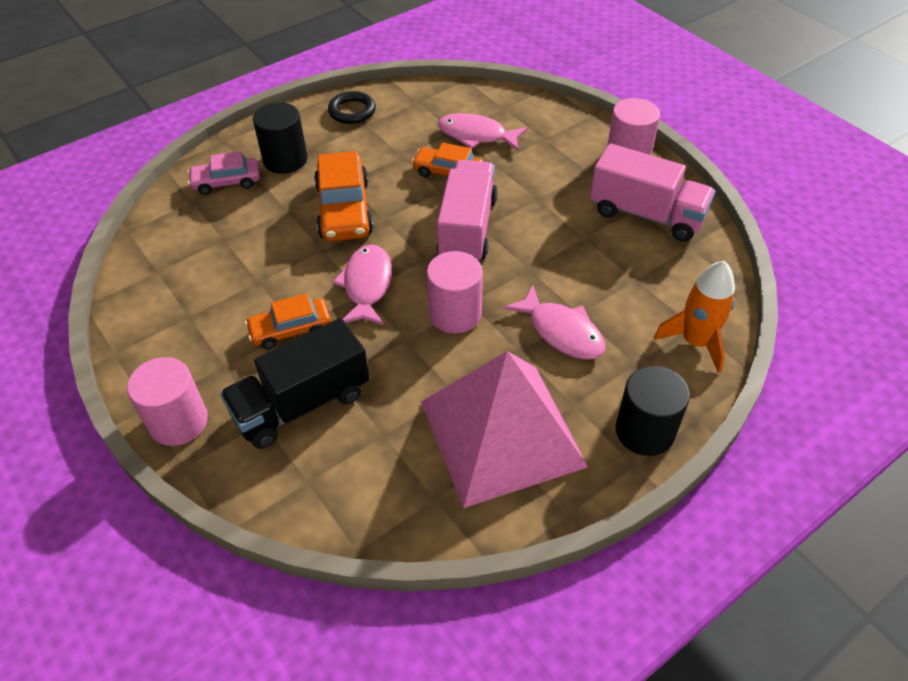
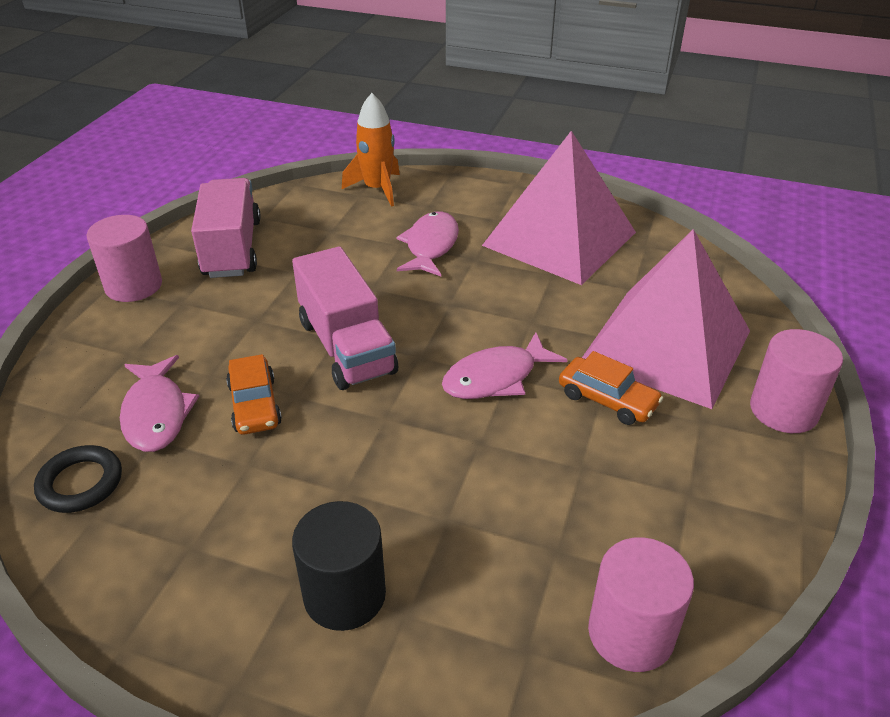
camera: 125 degrees left, 10 degrees down
(226, 182) = (451, 637): pink car -> none
(301, 404) = (666, 345): black truck -> pink pyramid
(344, 209) = (398, 461): orange car -> none
(352, 111) = (161, 586): black ring -> black ring (80, 483)
(455, 314) = (471, 306): pink cylinder -> pink cylinder (630, 633)
(467, 229) = (346, 347): pink truck -> pink truck turned 90 degrees counterclockwise
(644, 431) = (484, 187): black cylinder -> none

